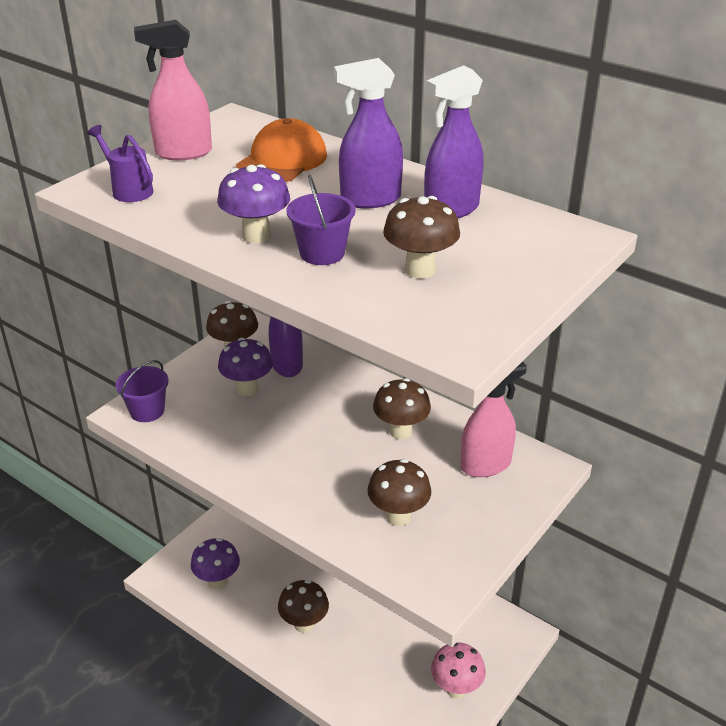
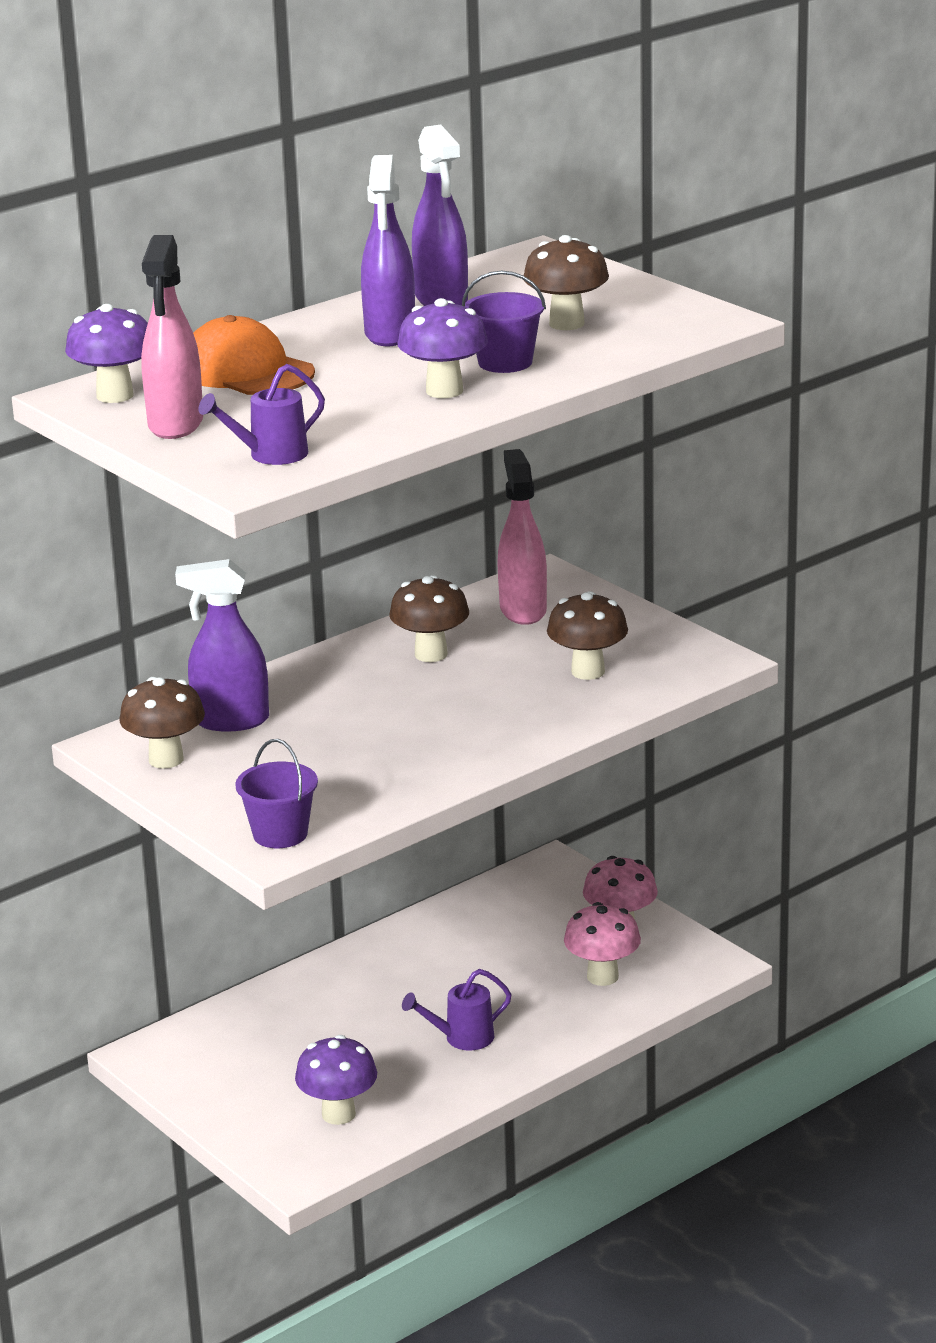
camera: 75 degrees left, 10 degrees down
(247, 389) = (273, 754): purple mushroom -> purple mushroom (115, 395)
(304, 624) = (462, 1038): brown mushroom -> purple watering can
(392, 688) = (602, 977): none -> pink mushroom

